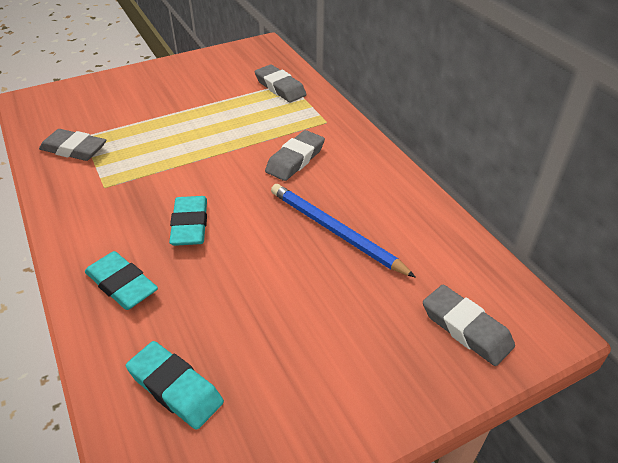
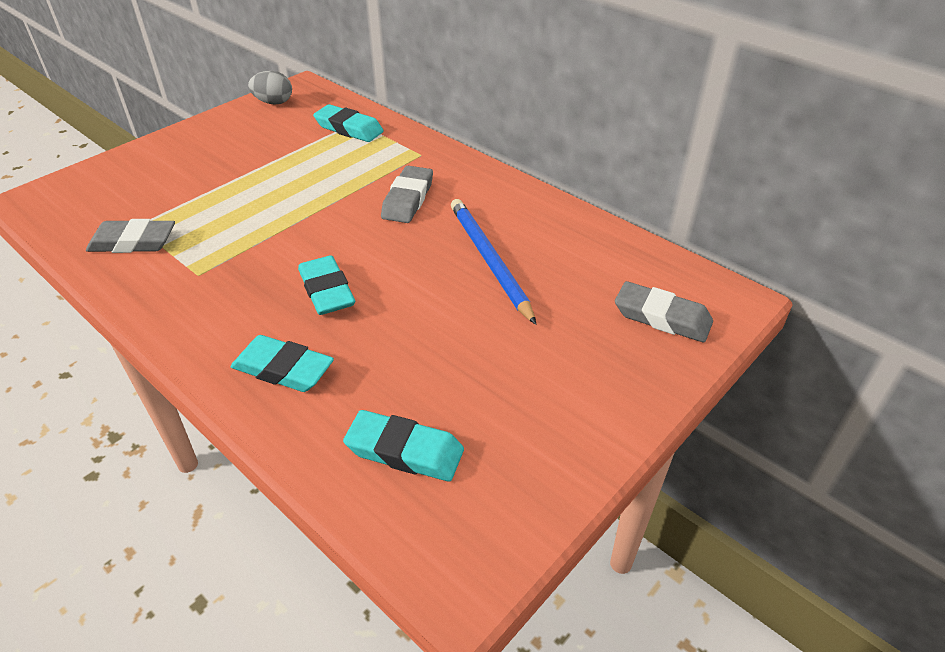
camera: 20 degrees left, 0 degrees up
(234, 55) = (273, 102): none -> grey egg
(280, 87) = (349, 128): grey eraser -> turquoise eraser
(335, 231) = (489, 260): blue pencil -> blue pencil turned 45 degrees clockwise

